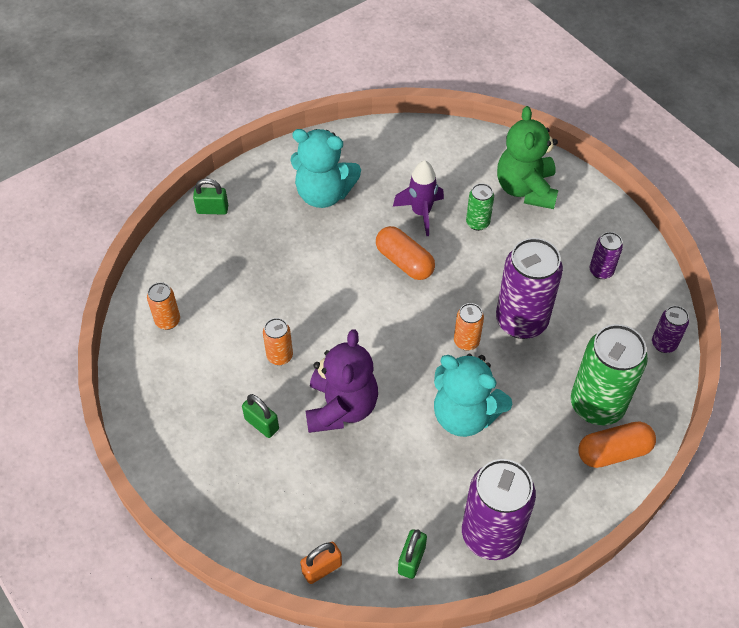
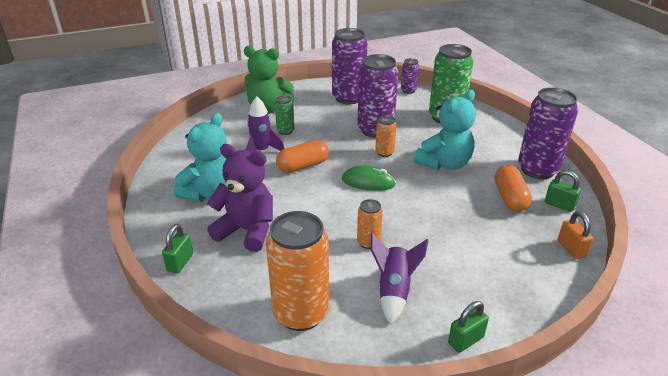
camera: 75 degrees left, 20 degrees down
(168, 321) = (301, 313): orange can -> orange can, size x2.06
(213, 391) = (394, 290): none -> purple rocket
(262, 424) = (435, 263): green padlock -> green padlock (465, 340)
(341, 407) = (427, 217): purple teddy bear -> purple teddy bear (247, 230)
(393, 335) = (368, 182): none -> green mouse
(601, 271) = (348, 98): purple can -> purple can, size x2.06
(613, 452) = (479, 118): orange capsule -> orange capsule (510, 198)

